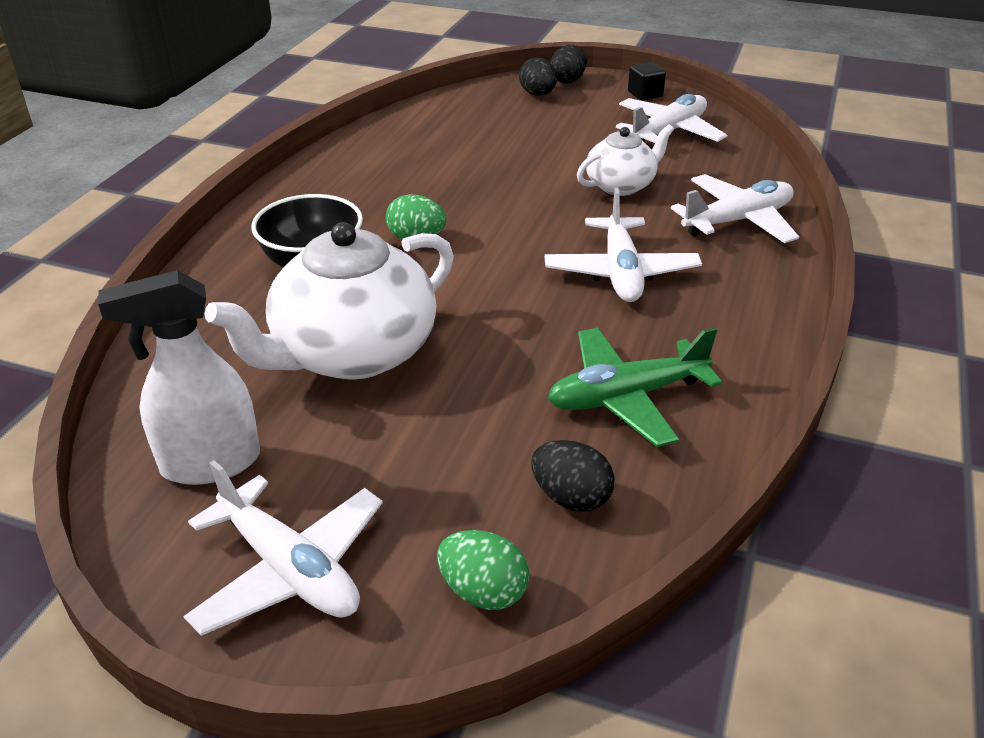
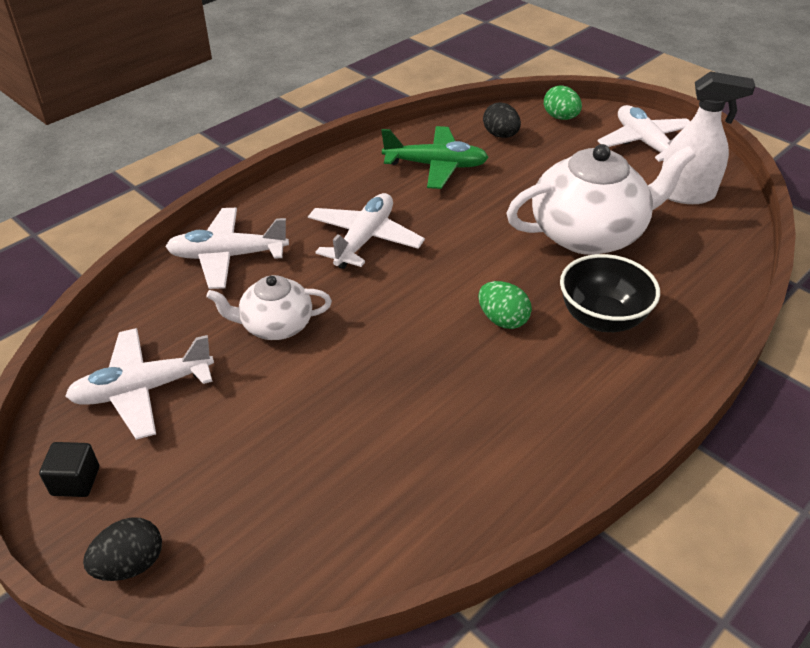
camera: 155 degrees left, 5 degrees up
(537, 94) = (205, 538): black egg -> none

